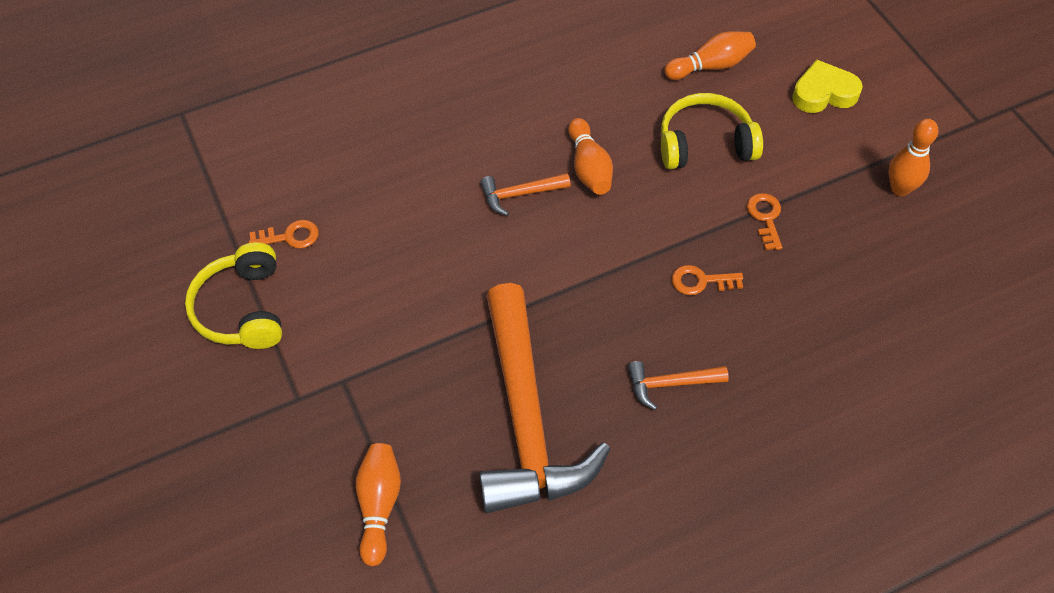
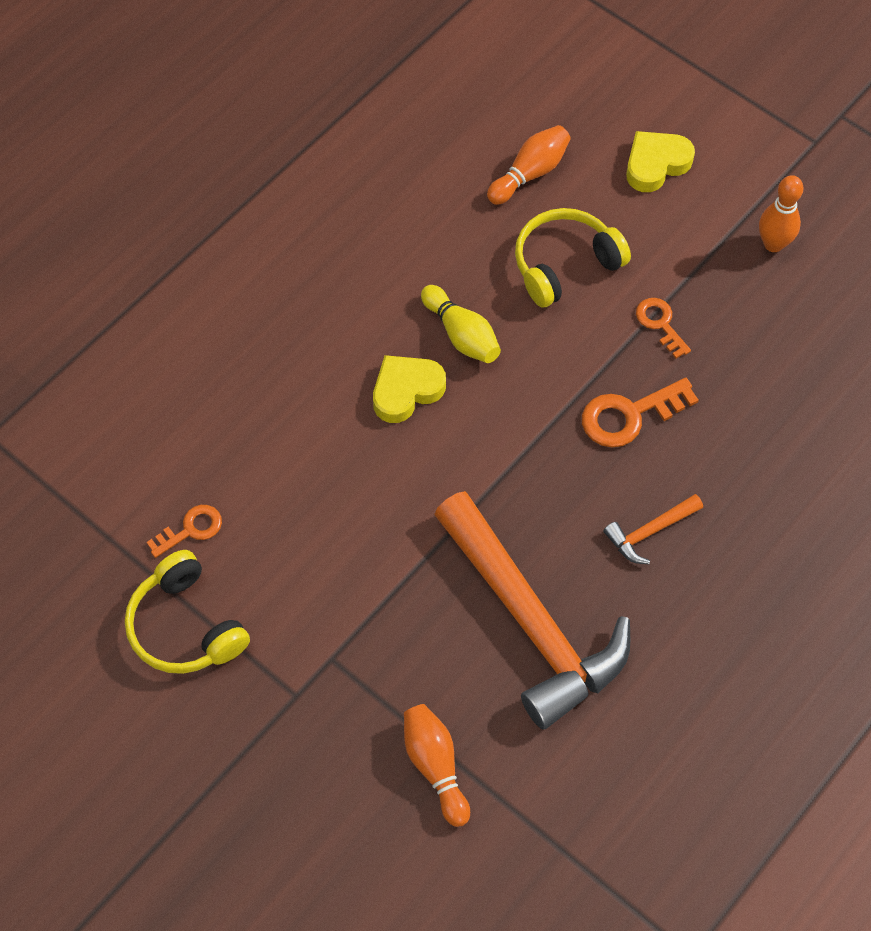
camera: 25 degrees left, 5 degrees up
(520, 194) = (406, 391): orange hammer -> yellow heart
(589, 167) = (461, 334): orange bowling pin -> yellow bowling pin
(700, 281) = (629, 415): orange key -> orange key, size x1.60

